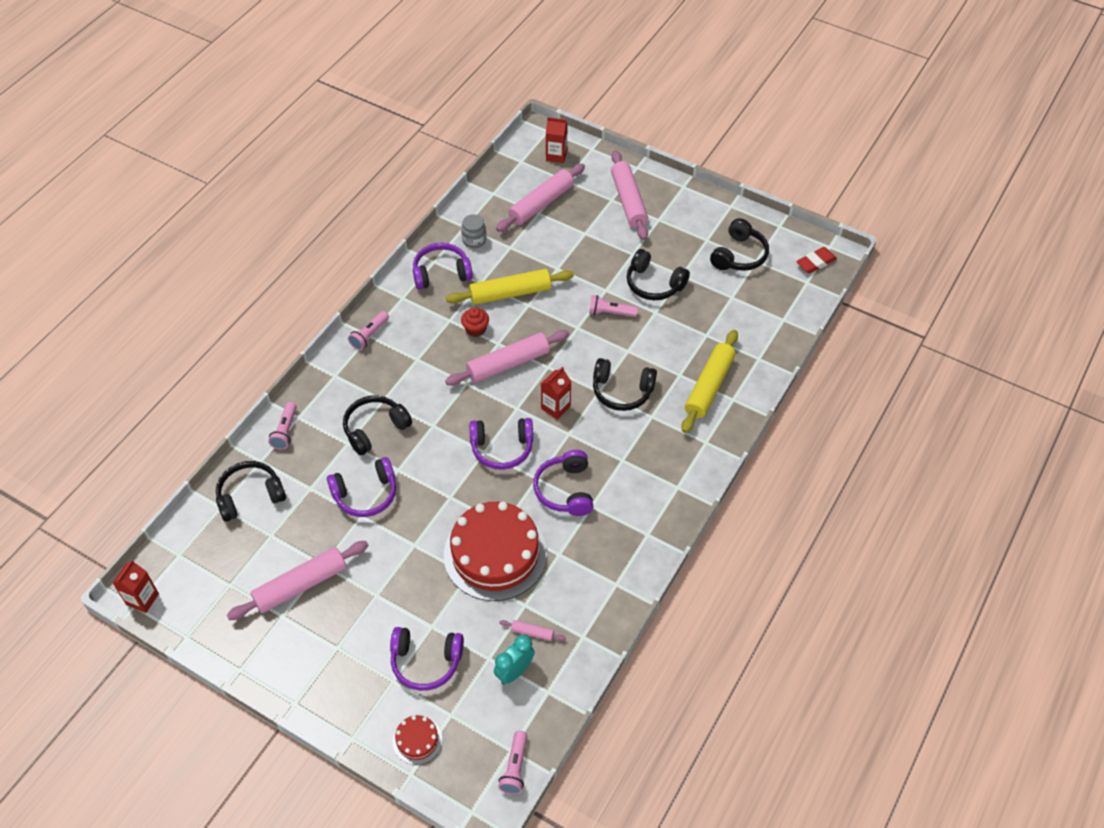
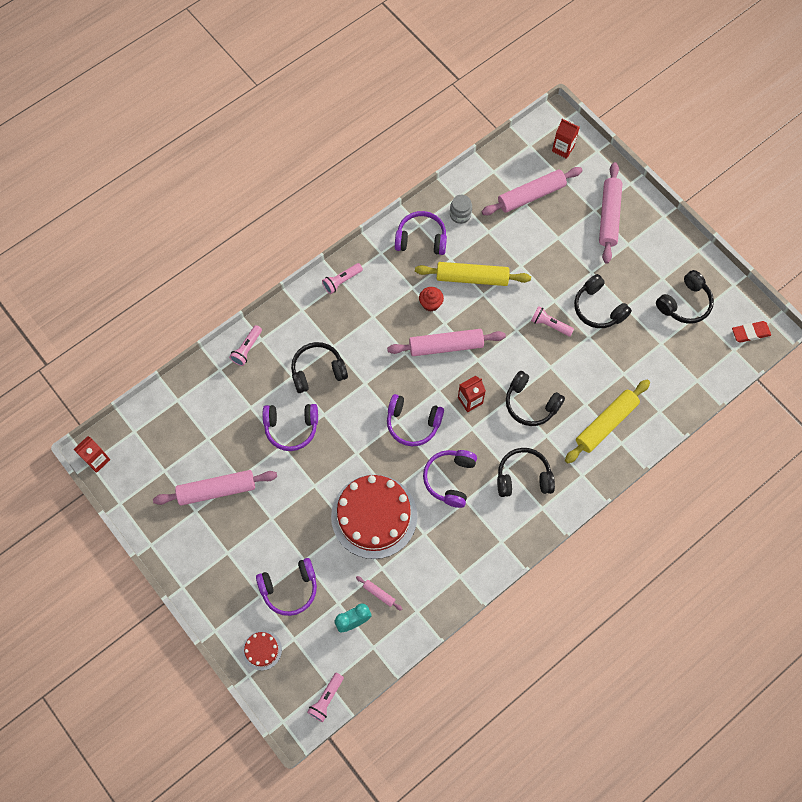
camera: 20 degrees right, 15 degrees up
(250, 496) = (202, 398): black headphones -> black headphones (523, 477)
(426, 662) = (289, 588): purple headphones -> purple headphones turned 45 degrees counterclockwise

